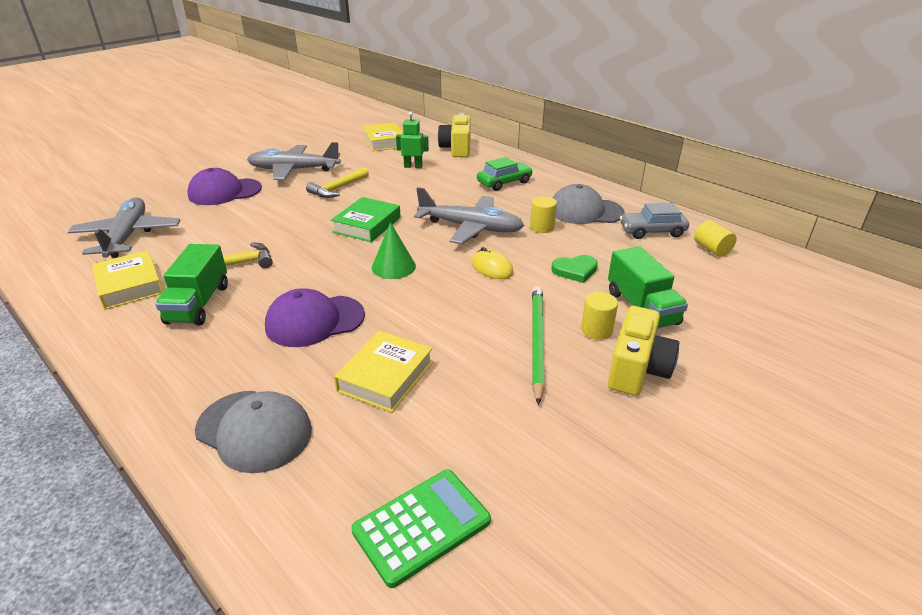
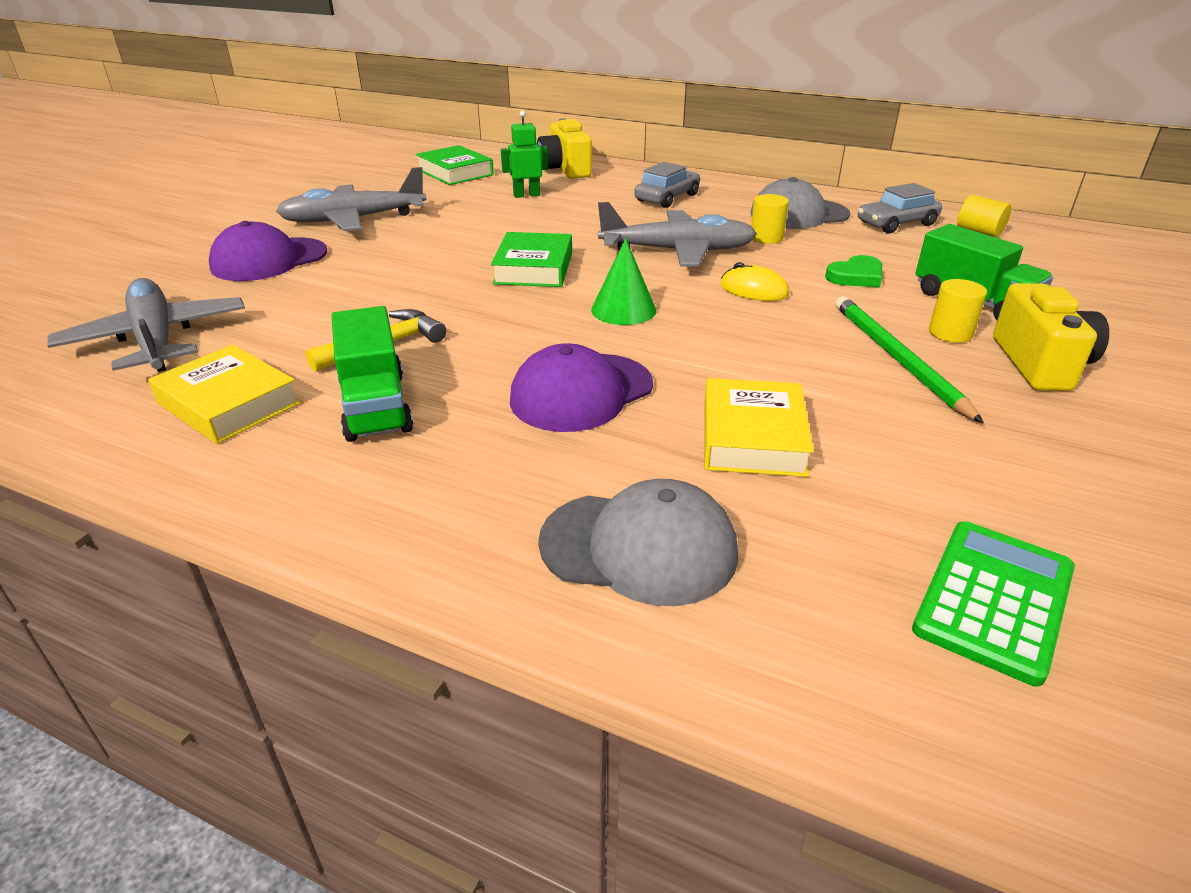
camera: 20 degrees left, 0 degrees up
(337, 189) = (445, 233): yellow hammer -> none
(384, 141) = (455, 172): yellow book -> green book
(504, 182) = (667, 198): green car -> grey car

